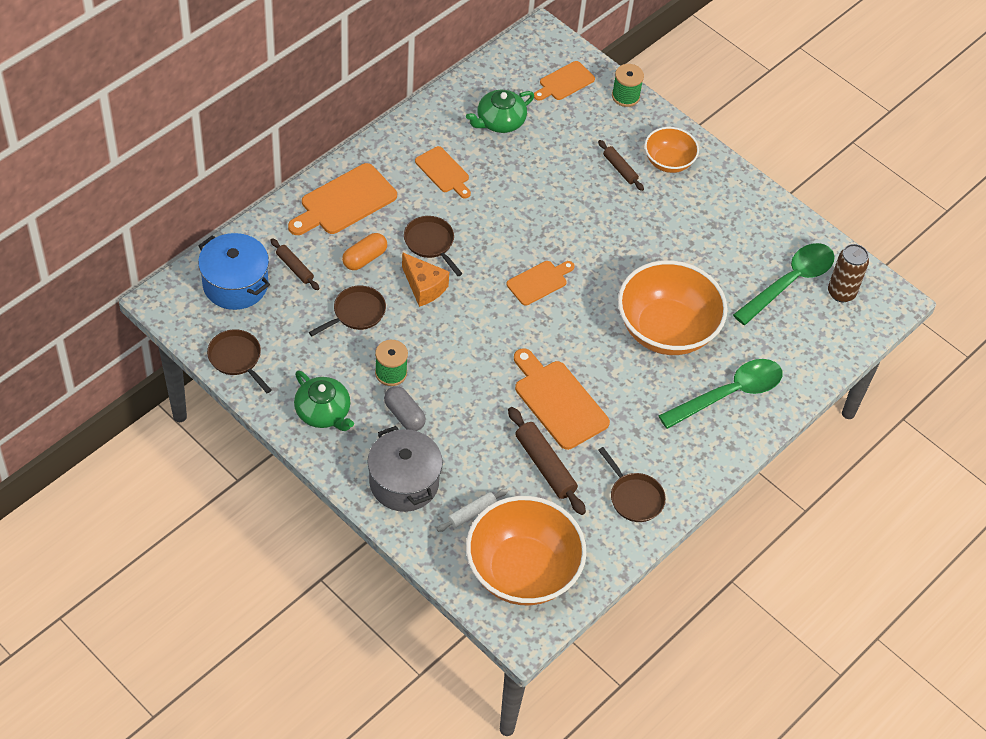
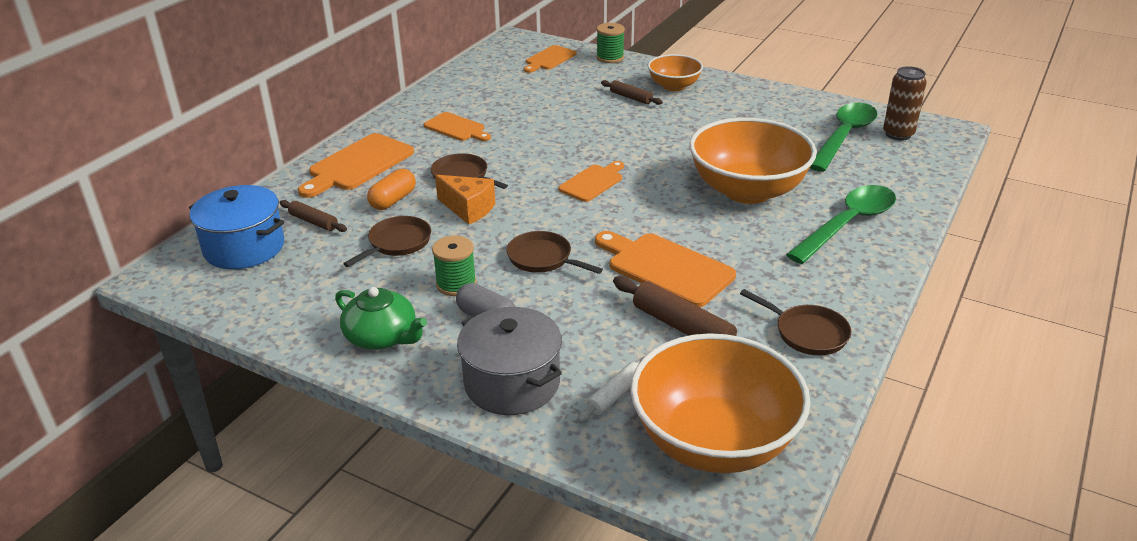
camera: 10 degrees left, 20 degrees down
(237, 359) = (257, 310): brown pan -> brown pan (543, 259)
(499, 121) = (499, 89): green teapot -> none

